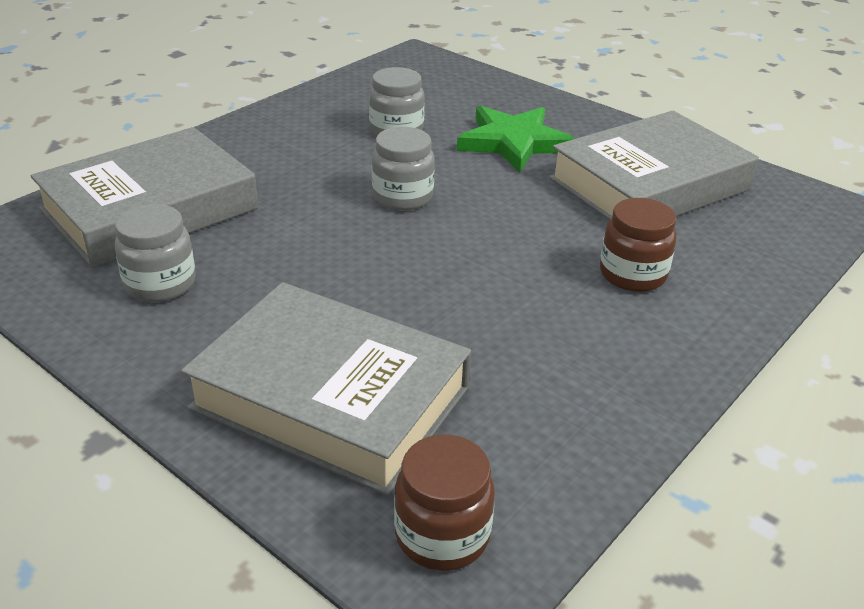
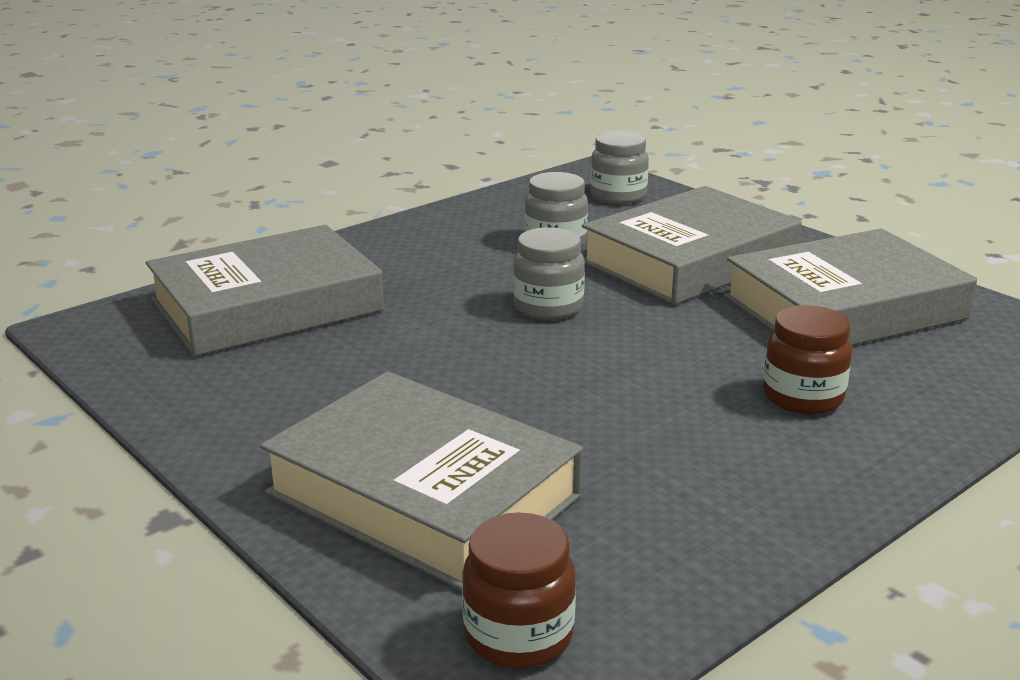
camera: 10 degrees right, 10 degrees down
(160, 284) = (262, 376): grey jar -> grey jar (618, 196)
(513, 142) = (689, 260): green star -> grey book

